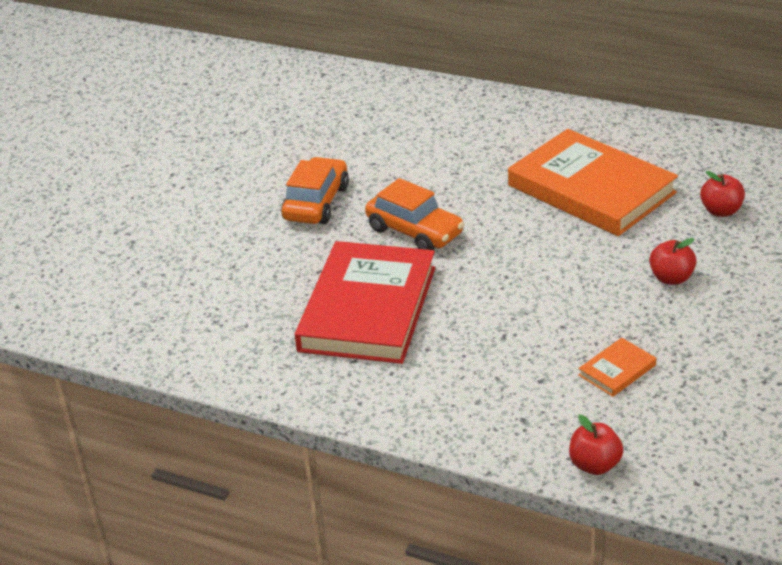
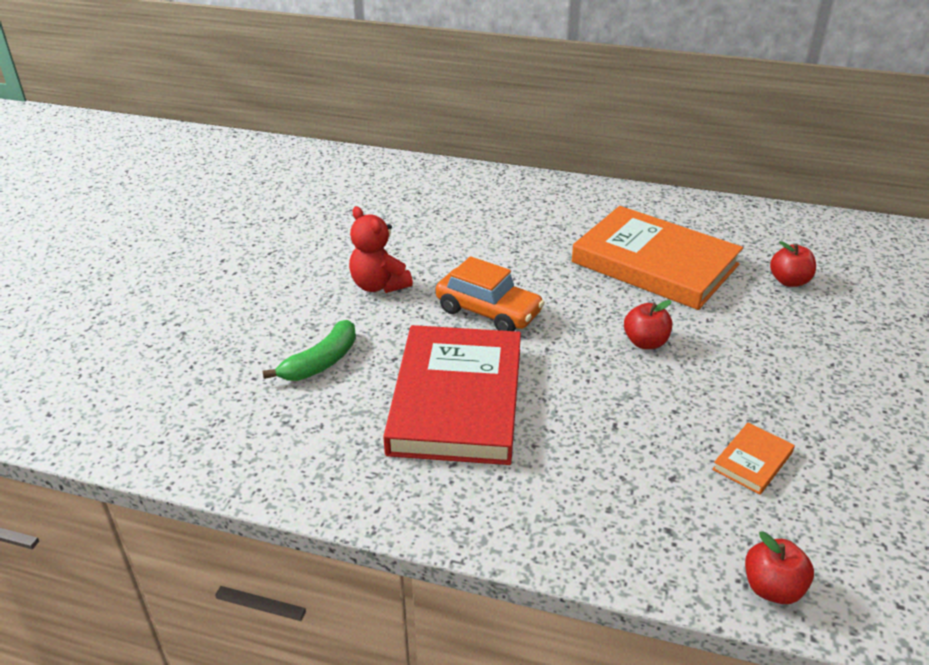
camera: 10 degrees left, 0 degrees up
(253, 272) = (321, 362): none -> green banana
(316, 203) = (379, 285): orange car -> red teddy bear
(671, 278) = (769, 352): red apple -> red apple (645, 342)

